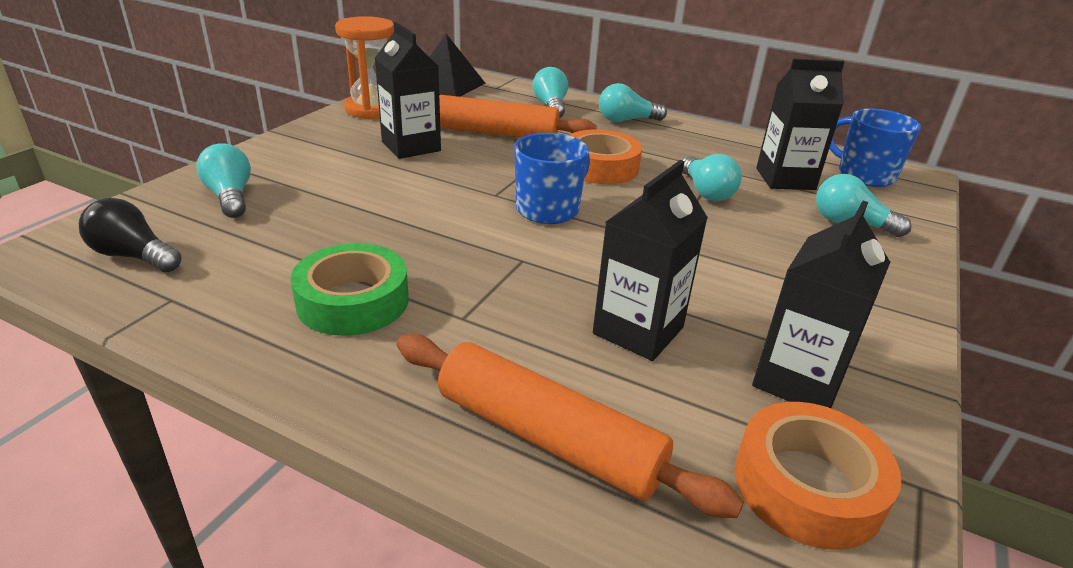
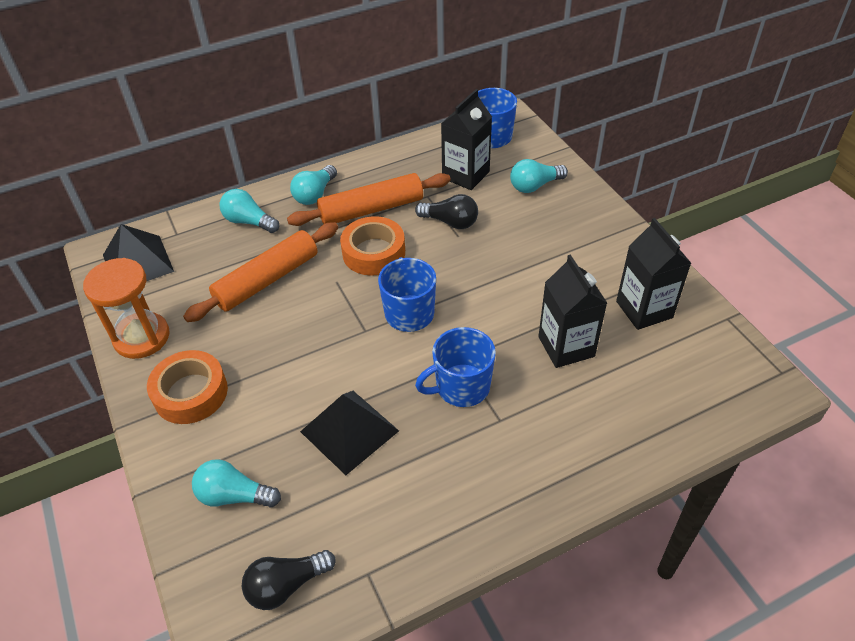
camera: 50 degrees left, 15 degrees up
(353, 301) = (444, 469): green tape -> none
(356, 227) = (349, 431): none -> black pyramid
(411, 146) = (244, 343): black carton -> none
(484, 274) = (461, 387): none -> blue mug
(548, 437) = (623, 433): orange rolling pin -> orange rolling pin (371, 209)
(706, 192) = (450, 222): turquoise light bulb -> black light bulb
(807, 486) = (706, 355): orange tape -> orange tape (190, 393)

